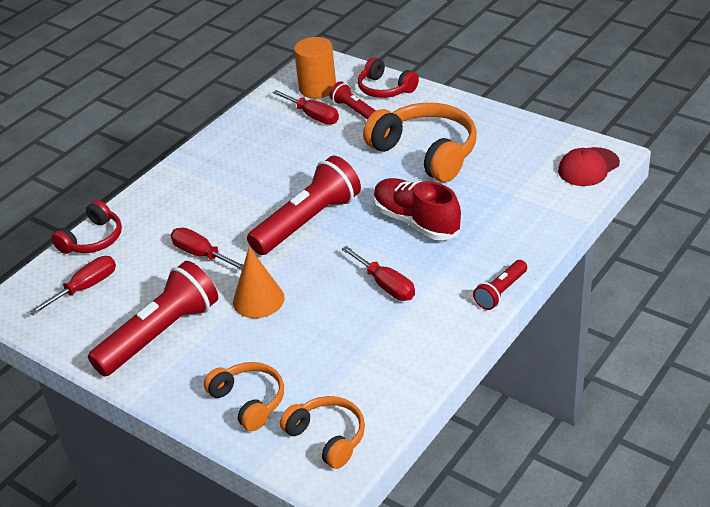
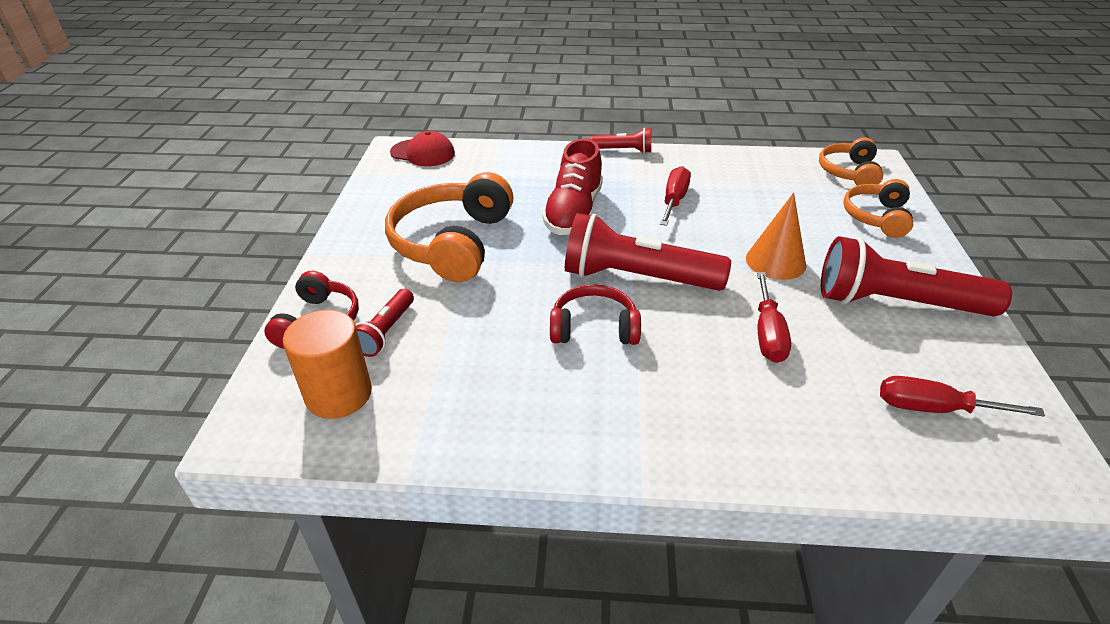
camera: 125 degrees left, 0 degrees up
(93, 239) = (866, 463): red headphones -> red headphones (594, 328)
(313, 116) = (420, 366): red screwdriver -> none

